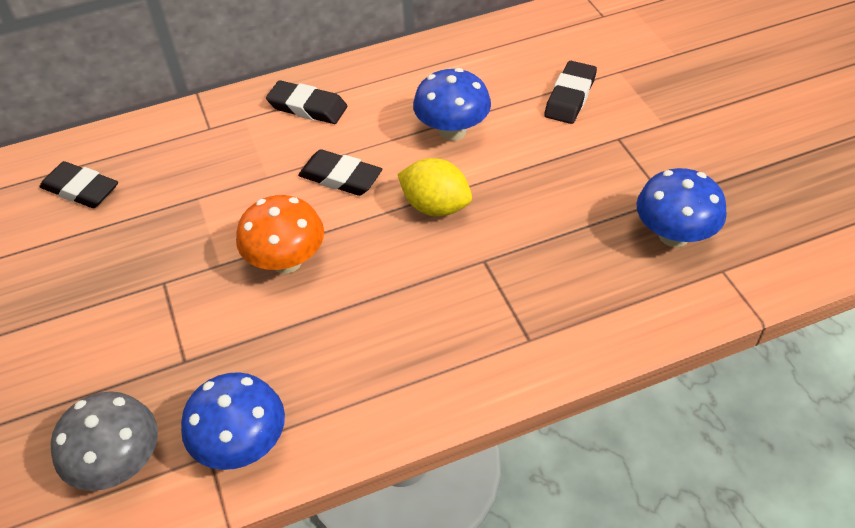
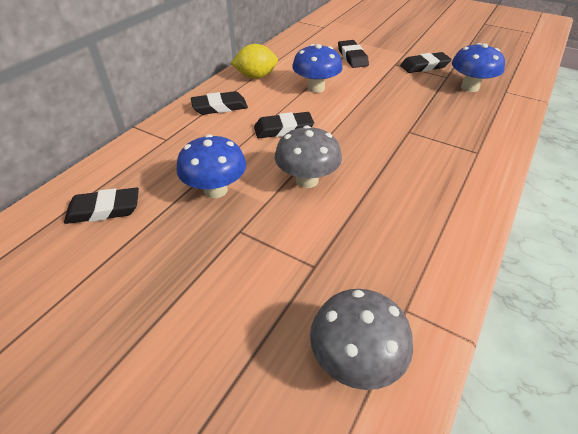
camera: 40 degrees left, 5 degrees down
(242, 445) = (416, 289): blue mushroom -> blue mushroom (215, 190)
(286, 261) = (307, 180): orange mushroom -> grey mushroom
(435, 206) = (353, 120): yellow lemon -> yellow lemon (256, 77)
(658, 163) = (424, 66): none -> black eraser

